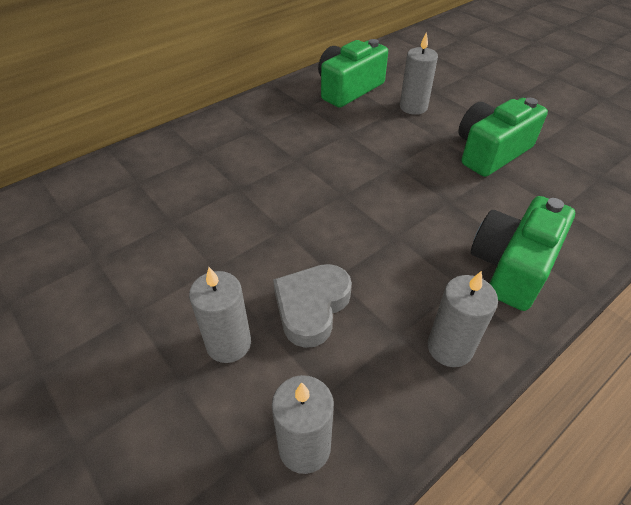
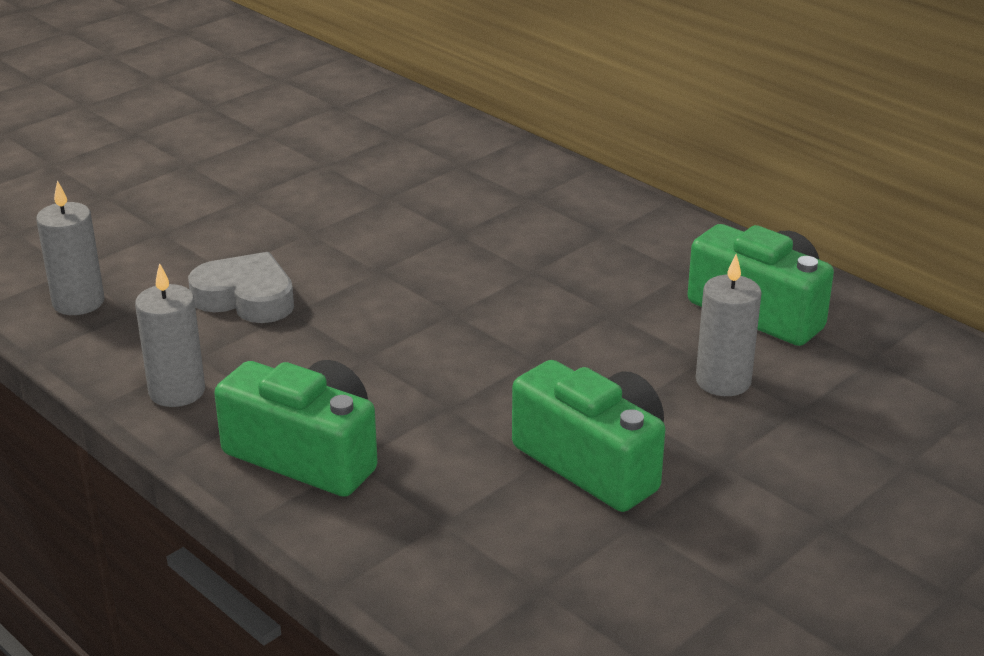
camera: 85 degrees right, 15 degrees down
(228, 343) = (202, 252): grey candle -> none

